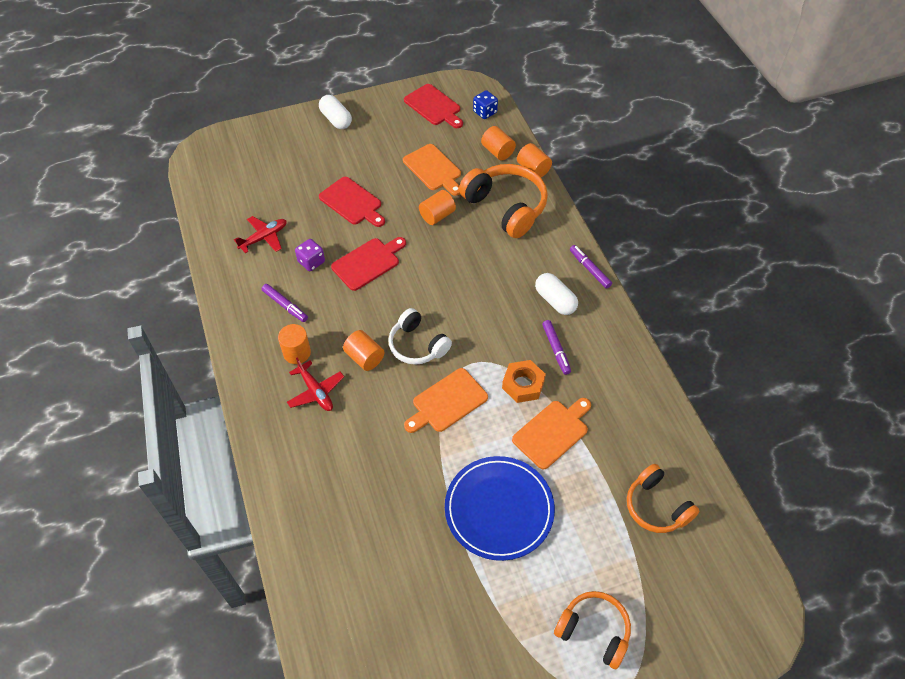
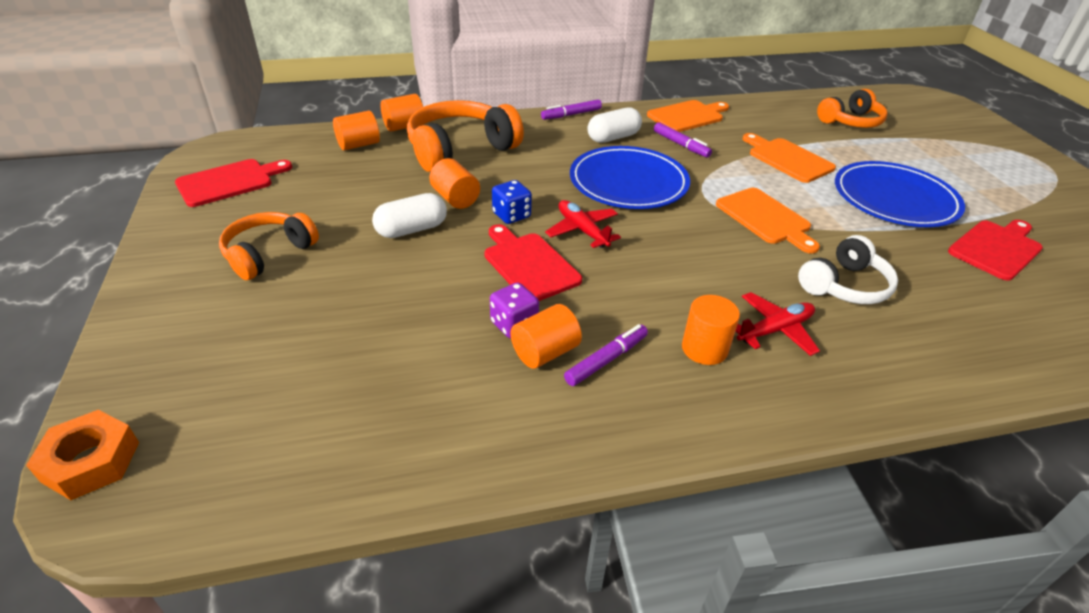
camera: 85 degrees left, 15 degrees down
(264, 238) = (438, 385): red plane -> red plane (582, 230)
(336, 119) = (177, 279): white capsule -> white capsule (412, 229)
(352, 202) = (395, 272): red cutting board -> red cutting board (996, 248)
(364, 357) = (706, 279): orange cylinder -> orange cylinder (545, 352)
(417, 345) = (681, 233): white headphones -> white headphones (844, 286)
(433, 169) = (363, 194): orange cutting board -> orange cutting board (687, 116)
(482, 312) = (628, 182): none -> blue plate
(485, 112) = (276, 145): blue dice -> blue dice (511, 215)
(523, 384) = (730, 168): orange nut -> orange nut (91, 462)
(556, 349) = (681, 145): purple marker -> purple marker turned 60 degrees clockwise
(594, 631) = (993, 165): orange headphones -> orange headphones (269, 254)

